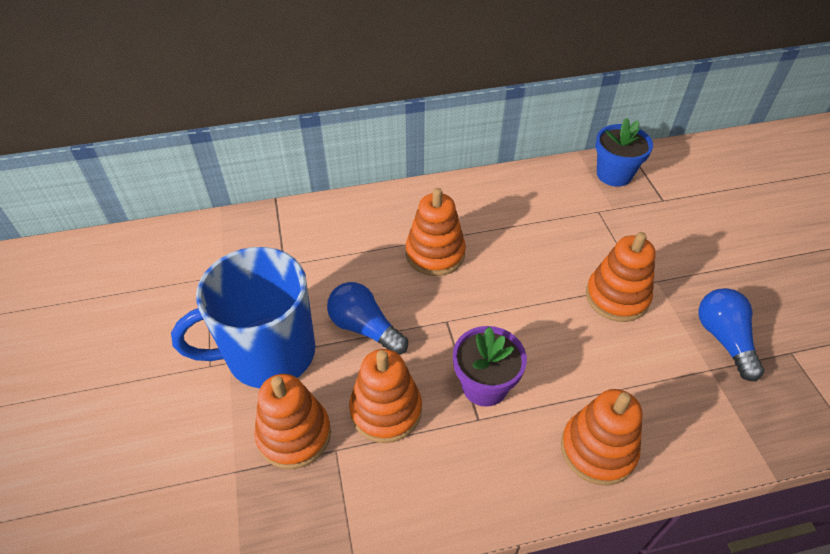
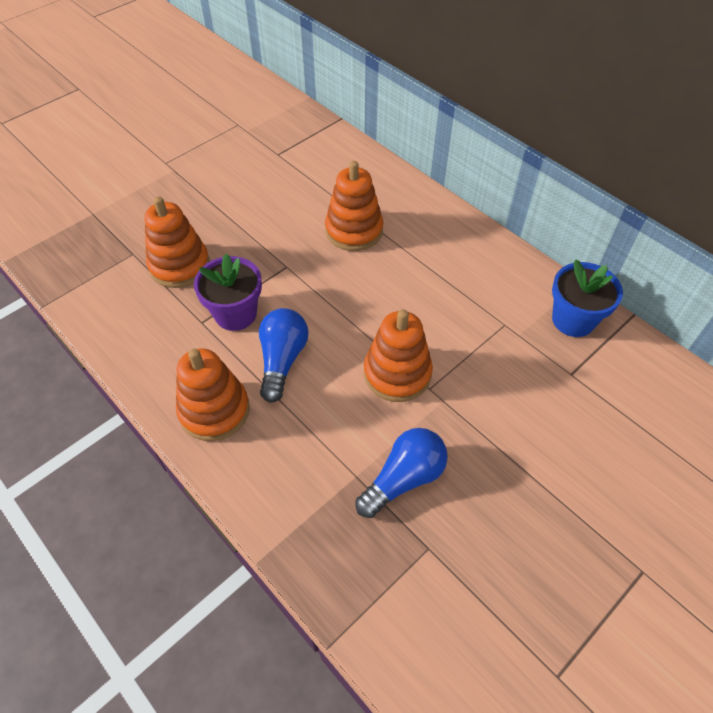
camera: 60 degrees right, 5 degrees up
(269, 353) = (192, 184): blue mug -> none
(294, 434) = (133, 227): orange stacking toy -> none
(365, 328) = (247, 222): blue light bulb -> blue light bulb (282, 360)

